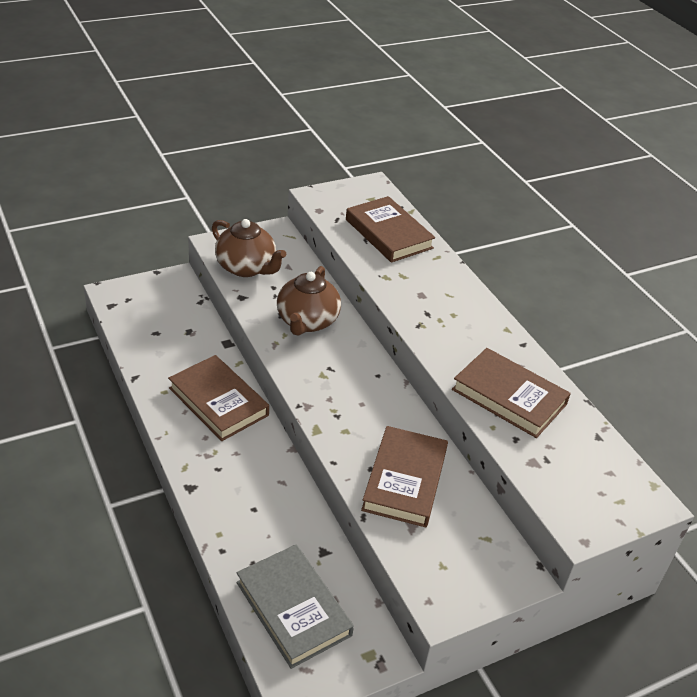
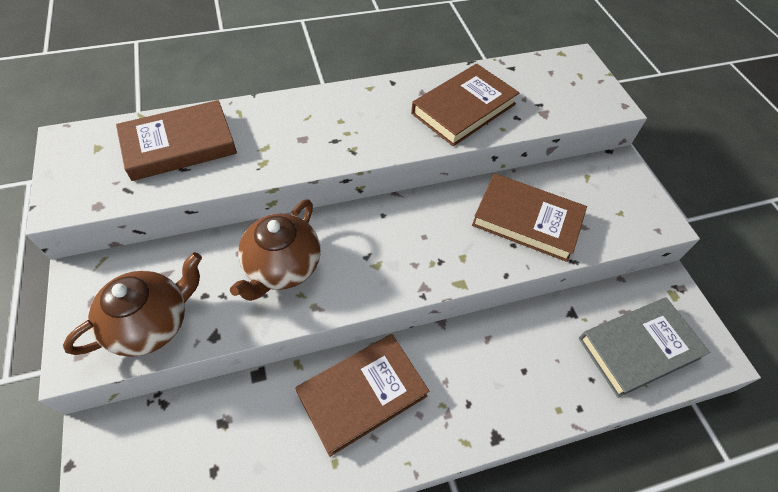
camera: 80 degrees left, 15 degrees up
(307, 322) = (282, 267): brown teapot -> brown teapot turned 90 degrees clockwise

